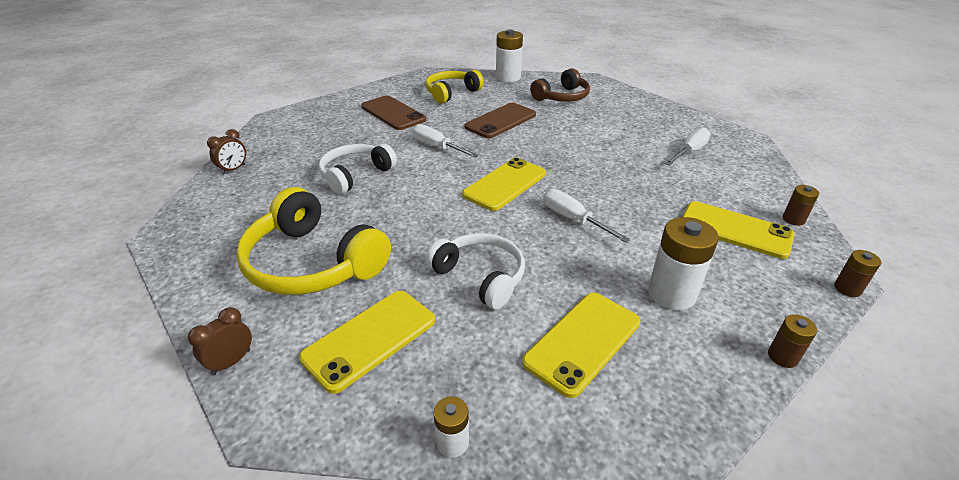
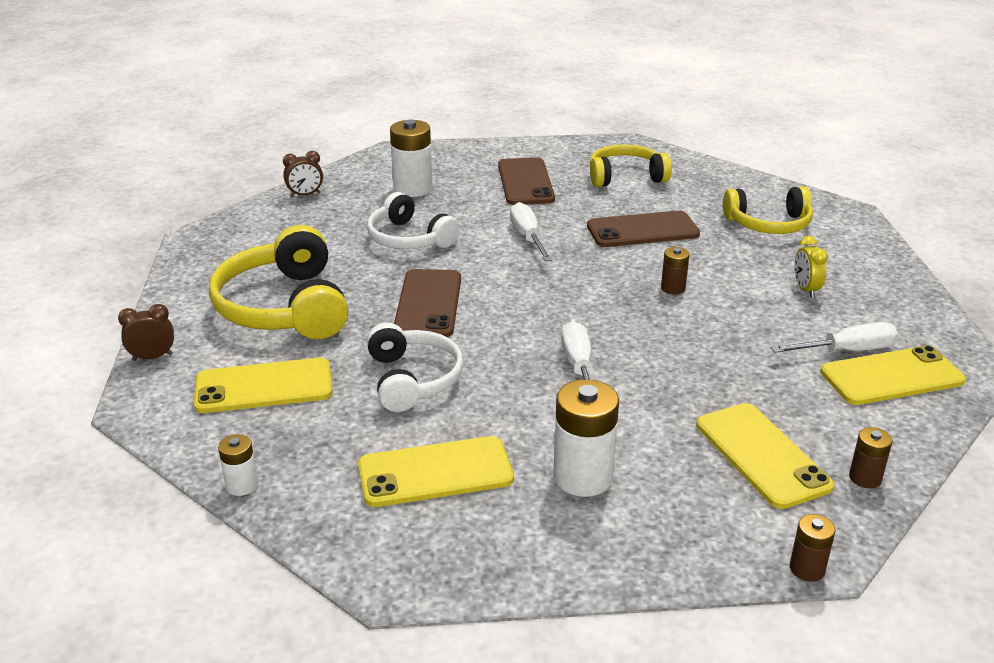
camera: 35 degrees right, 5 degrees down
(355, 175) = (409, 239): white headphones -> white headphones turned 120 degrees counterclockwise
(424, 216) = (428, 304): none -> brown phone
(505, 184) = (552, 303): yellow phone -> yellow phone (891, 376)
(508, 77) = (728, 176): white battery -> white battery (413, 189)
(562, 97) = (769, 224): brown headphones -> yellow headphones
(626, 126) = (805, 290): none -> yellow clock
(782, 357) = (617, 580): brown battery -> brown battery (673, 288)

